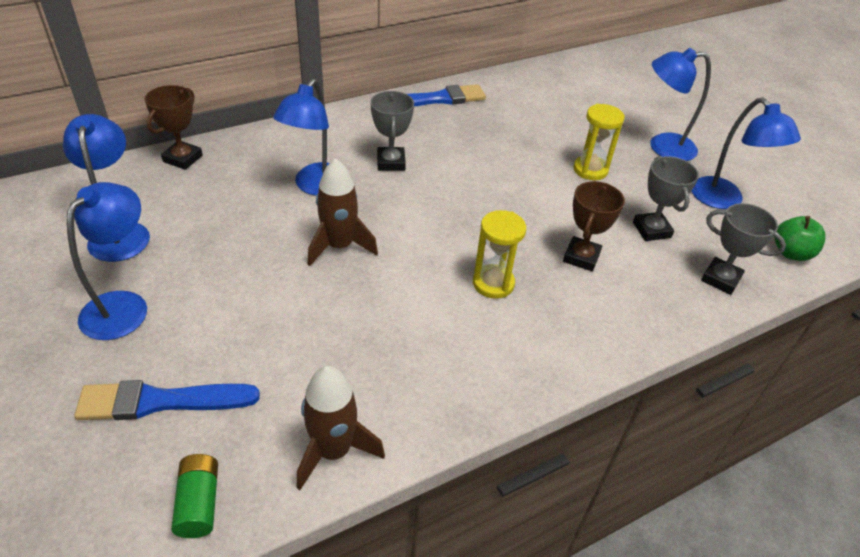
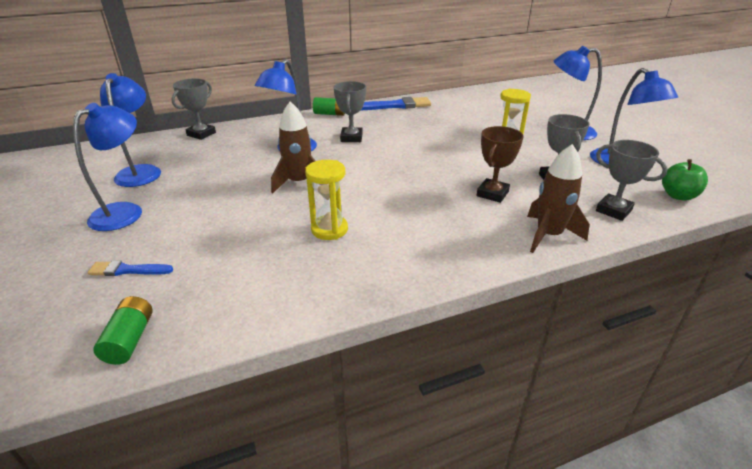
camera: 10 degrees right, 10 degrees down
(160, 401) = (127, 270): blue brush -> blue brush, size x0.57
(183, 158) = (201, 134): brown trophy -> grey trophy
(333, 451) = (254, 310): brown rocket -> brown rocket (548, 235)
(353, 116) = (330, 114): none -> green battery
(493, 283) = (416, 207): yellow hourglass -> yellow hourglass (329, 229)

